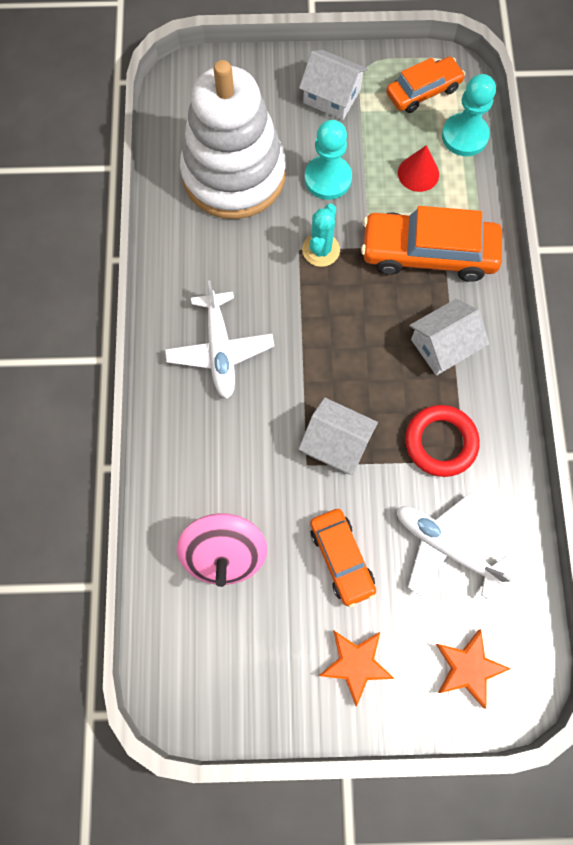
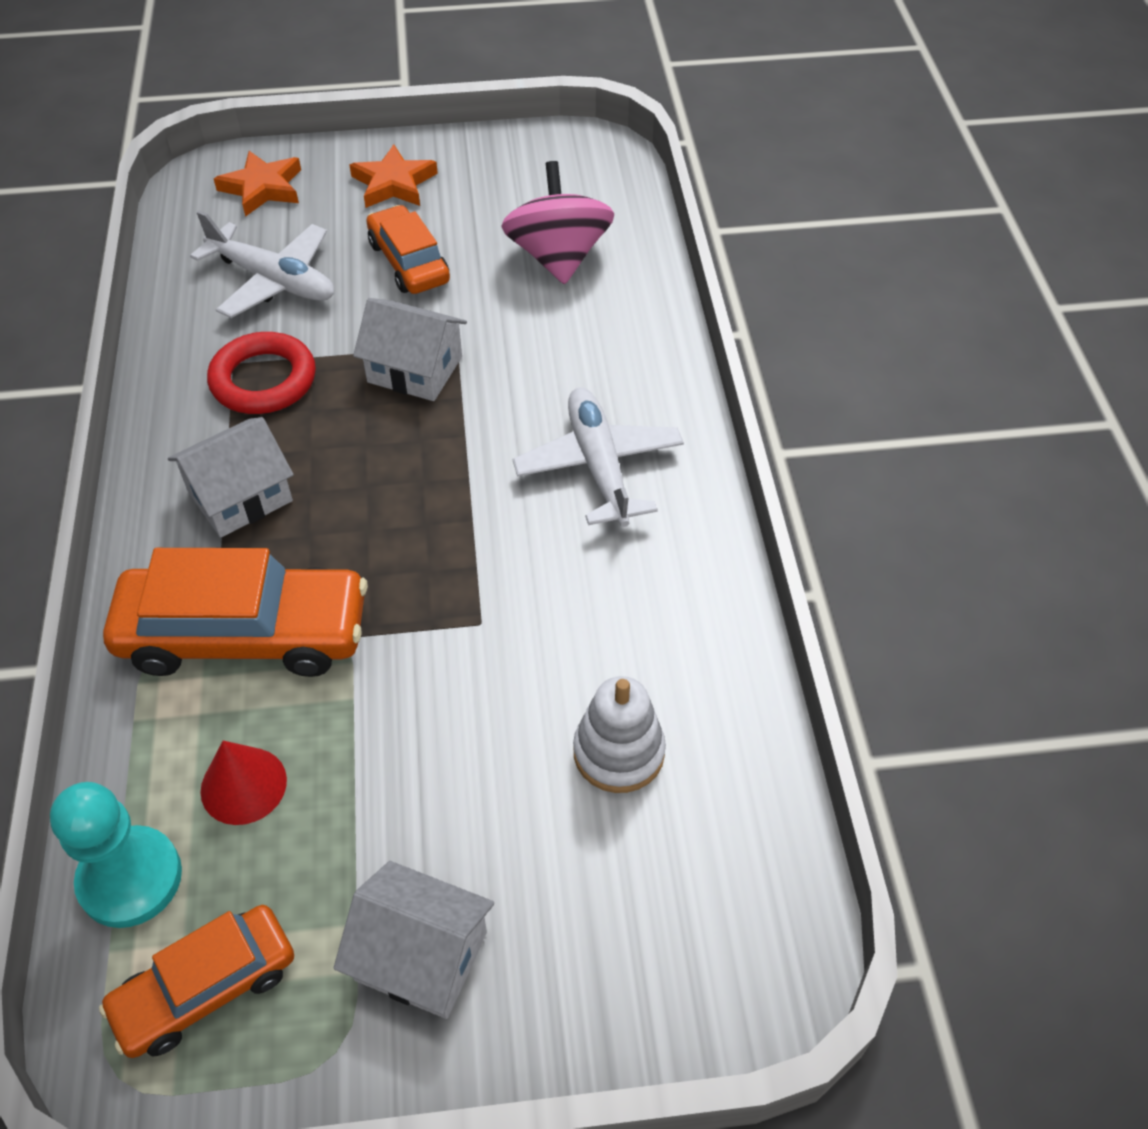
camera: 175 degrees right, 20 degrees down
(234, 175) = (618, 752): white stacking toy -> white stacking toy, size x0.44
(321, 250) = (441, 625): turquoise cactus -> none
(328, 179) = (429, 759): turquoise pawn -> none

